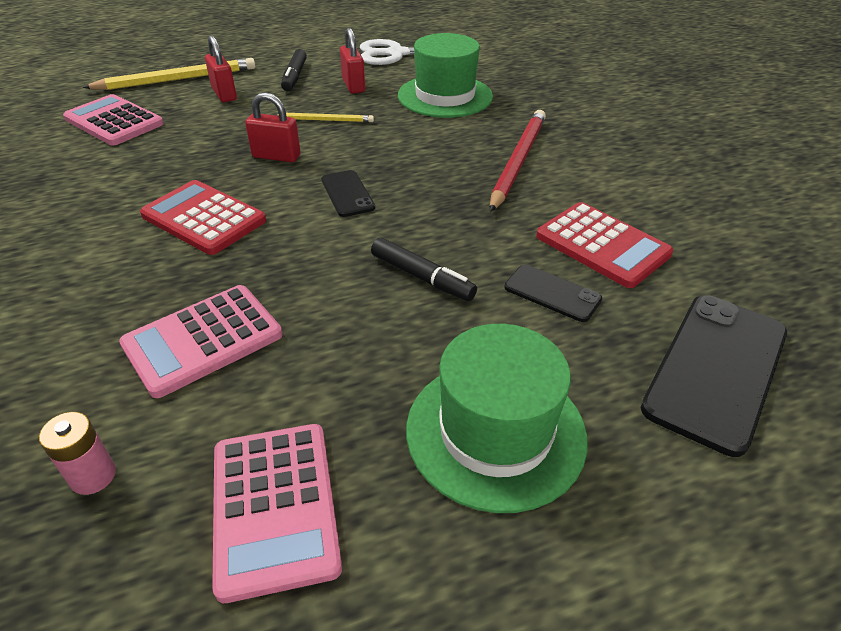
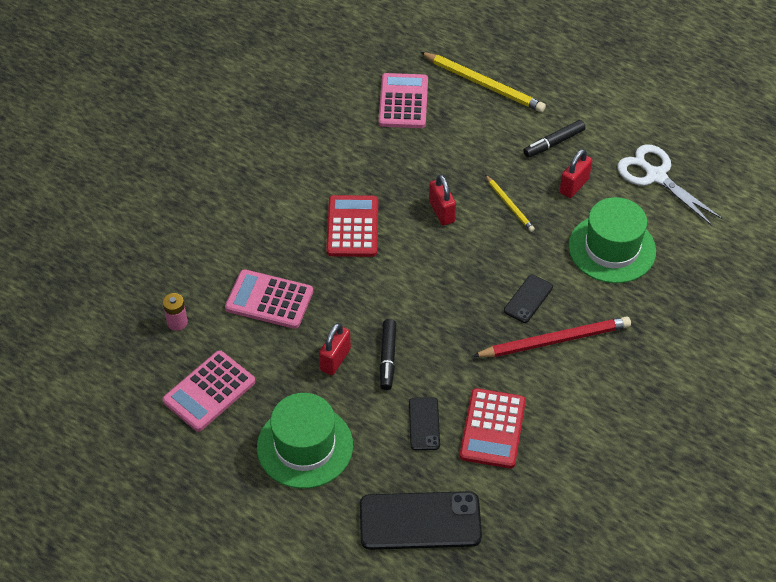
camera: 55 degrees right, 10 degrees up
(224, 94) = (489, 126): red padlock -> red padlock (335, 359)
(347, 194) = (434, 275): black phone -> black phone (528, 299)

